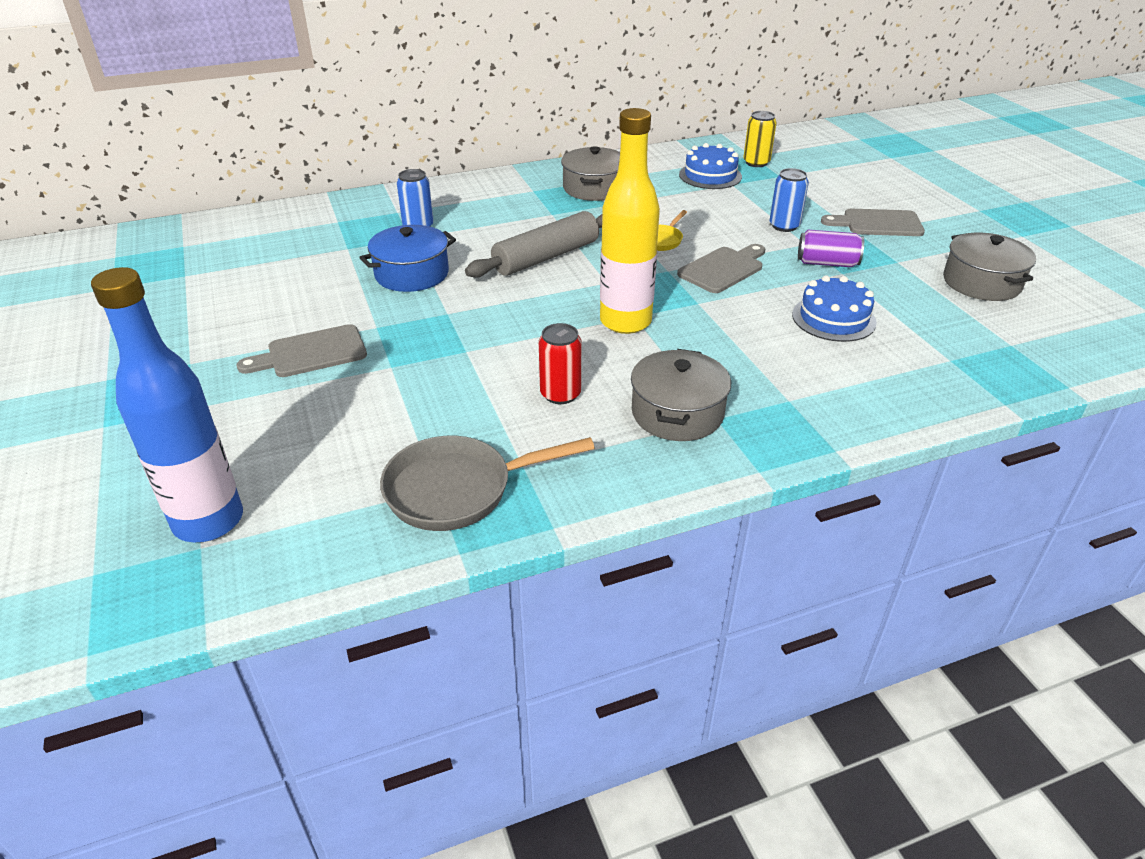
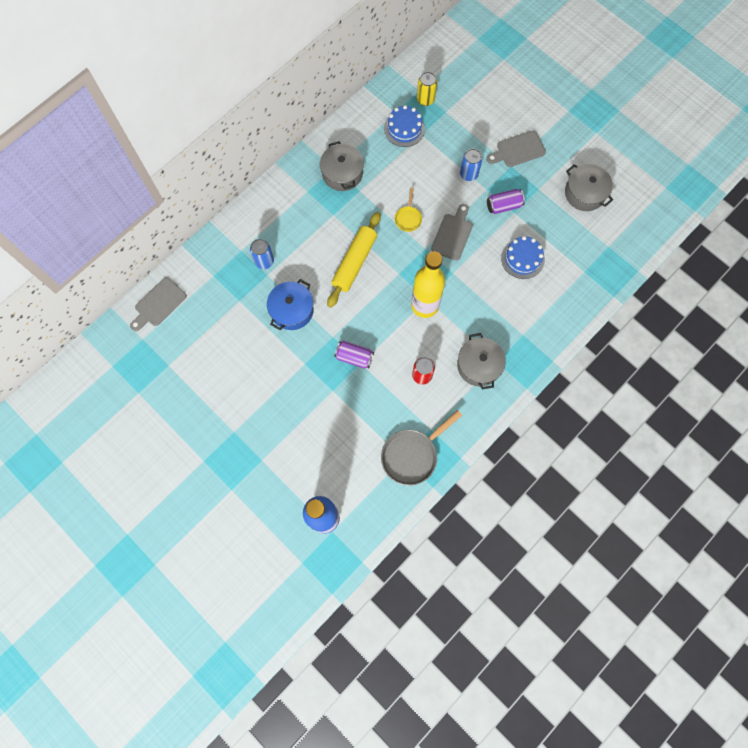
camera: 25 degrees left, 35 degrees up
(311, 353) = (287, 398): grey cutting board -> grey cutting board (159, 304)
(461, 342) = (354, 357): none -> purple can
(546, 257) = (354, 263): grey rolling pin -> yellow rolling pin

